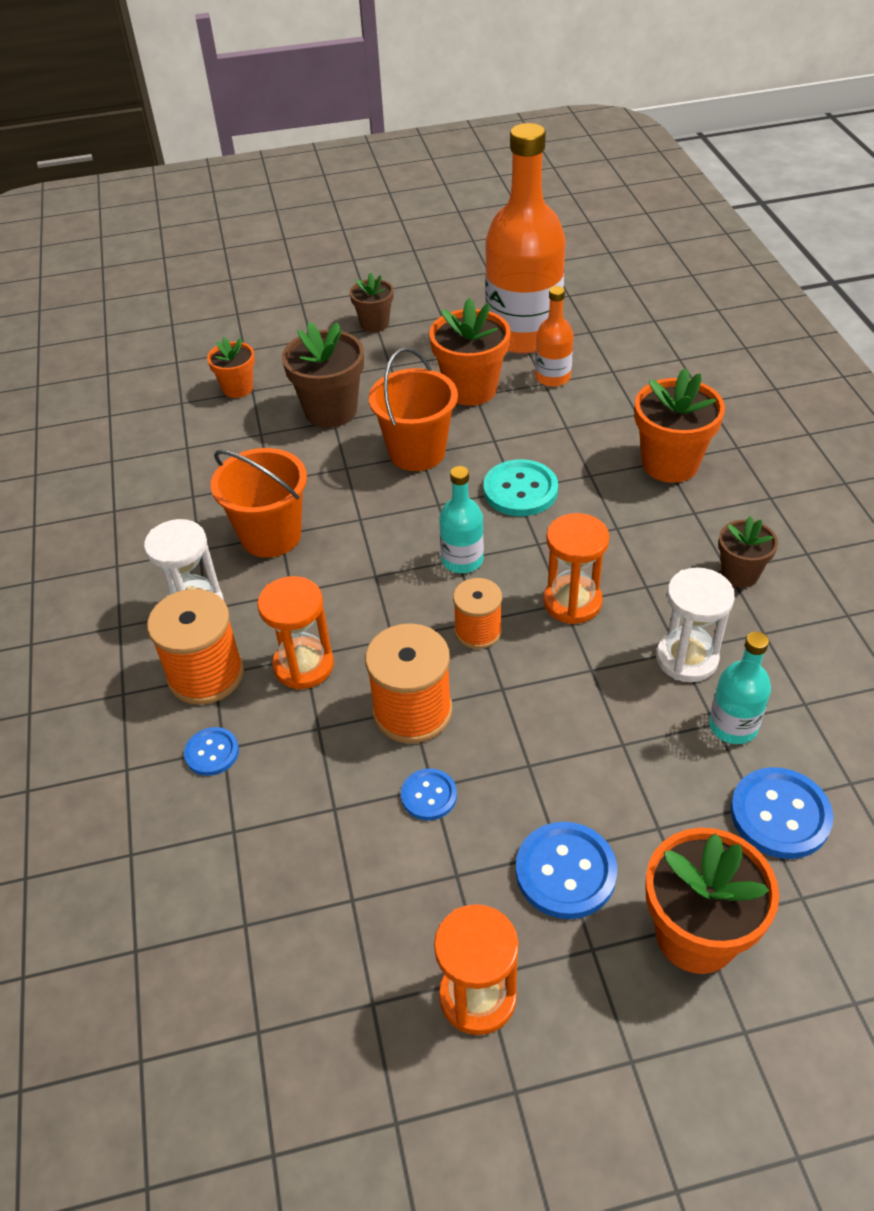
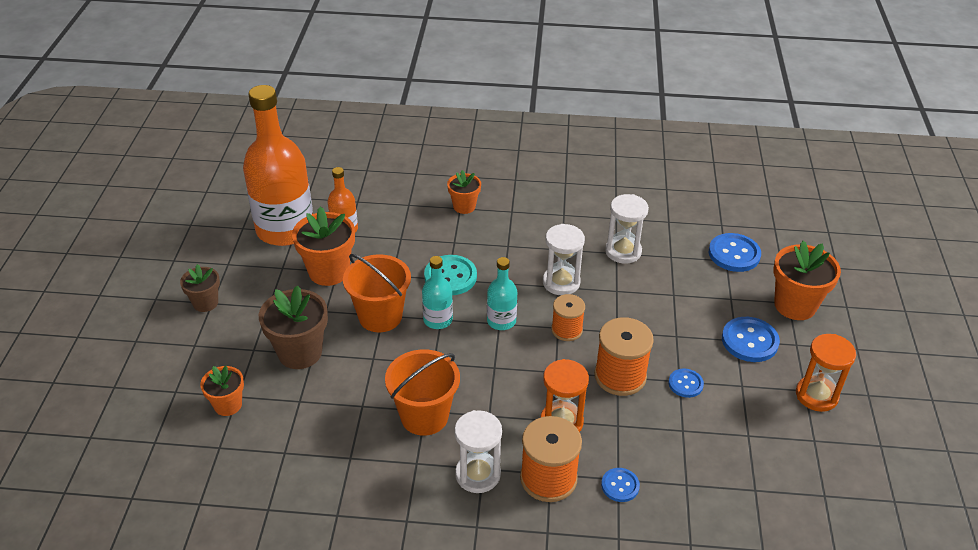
camera: 75 degrees left, 5 degrees down
(572, 602) = (561, 282): orange hourglass -> white hourglass
(670, 464) = (464, 206): orange flower pot -> orange flower pot, size x0.60
(733, 726) = (675, 250): turquoise bottle -> turquoise bottle (438, 320)
(740, 574) = (569, 211): brown flower pot -> none

